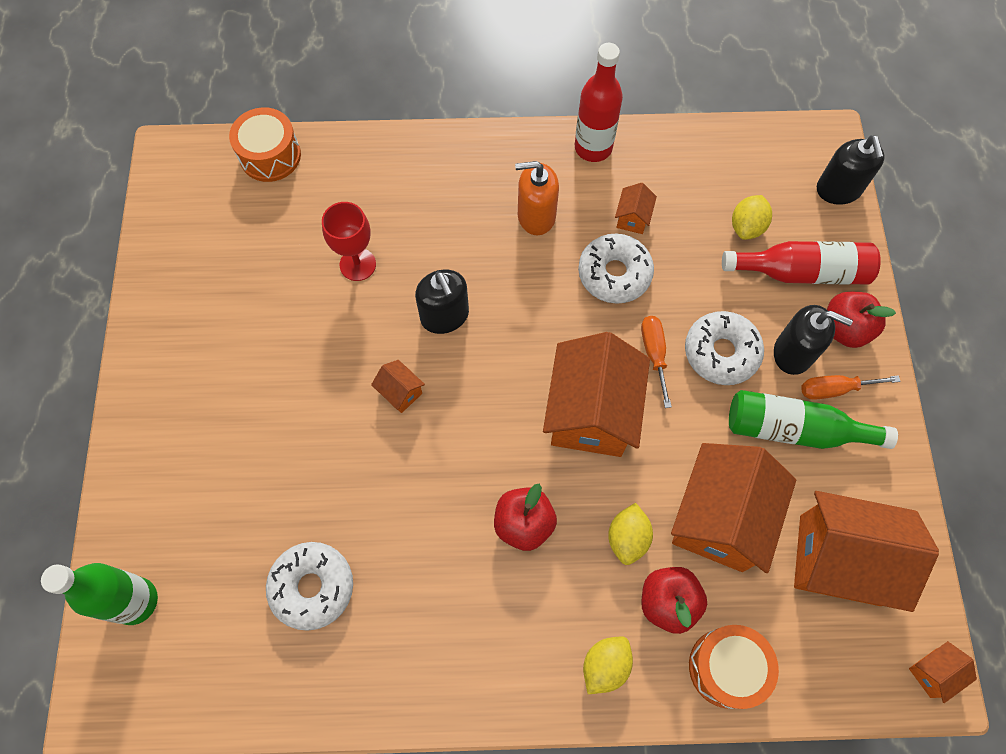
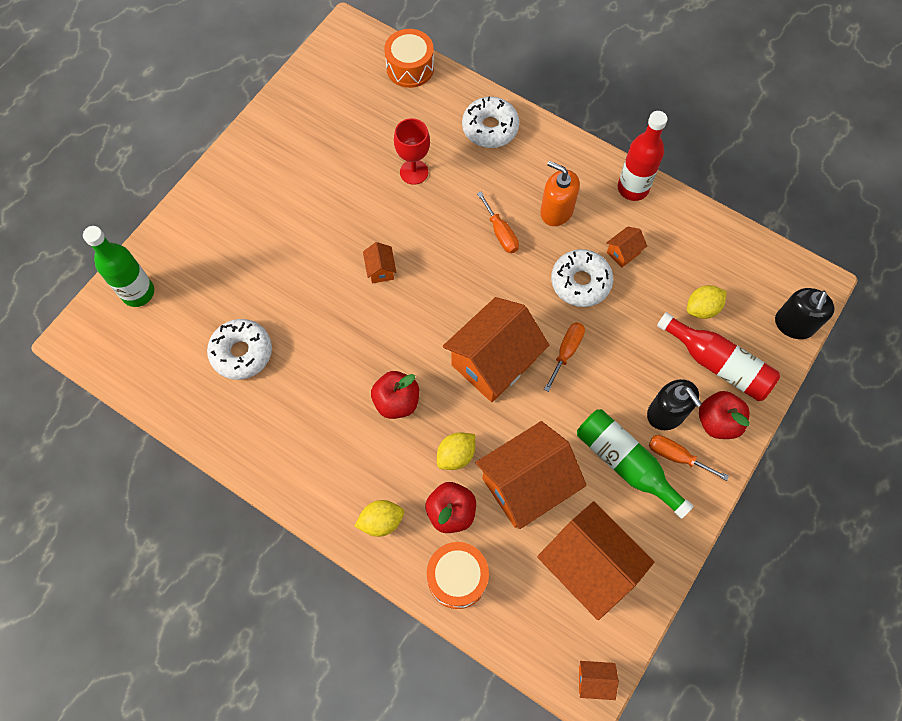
camera: 35 degrees right, 0 degrees up
(445, 316) = (445, 239): black soap dispenser -> none
(497, 273) = (500, 233): none -> orange screwdriver
(721, 352) = (614, 380): white donut -> white donut (490, 128)

